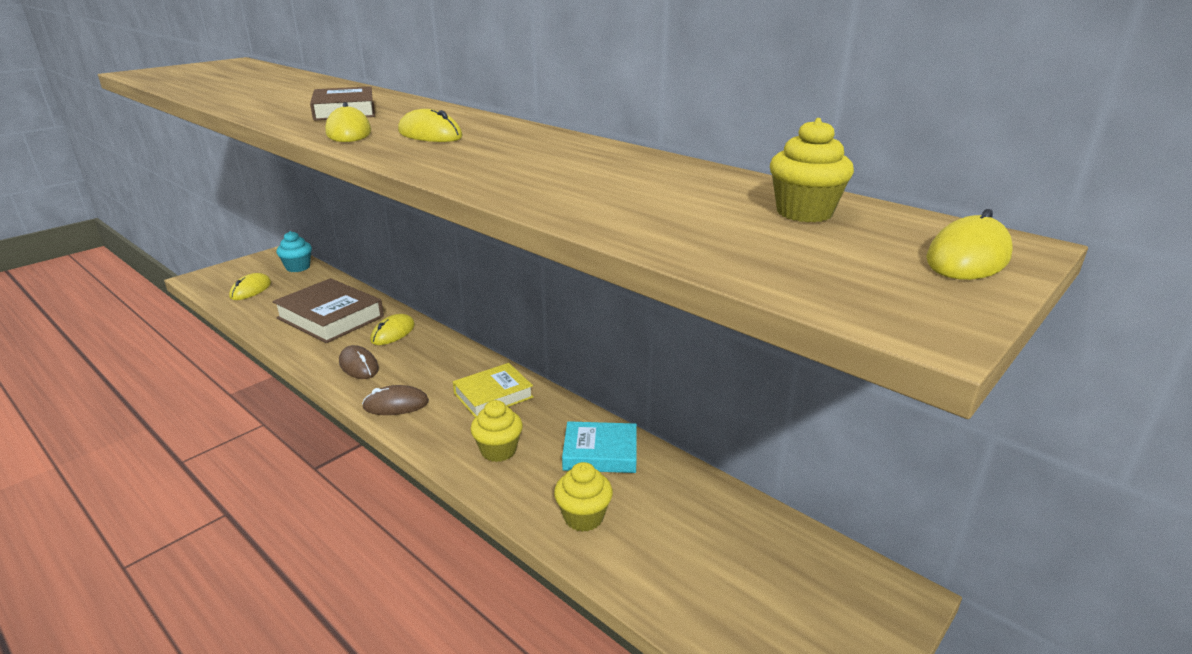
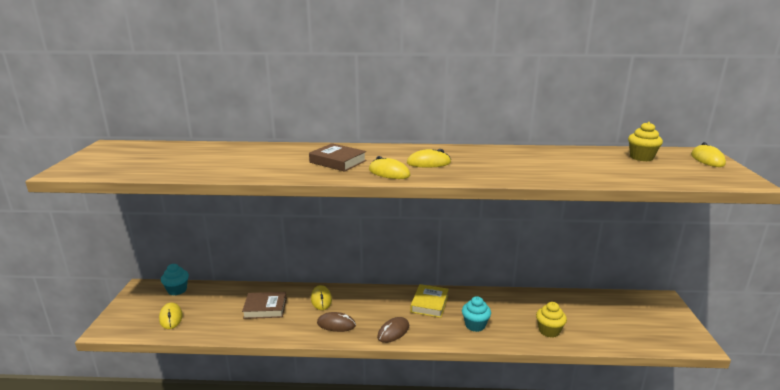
camera: 40 degrees left, 5 degrees down
(330, 317) = (265, 308): brown book -> brown book, size x0.63
(498, 450) = (475, 325): yellow cupcake -> turquoise cupcake
(600, 453) = (513, 304): turquoise book -> none

